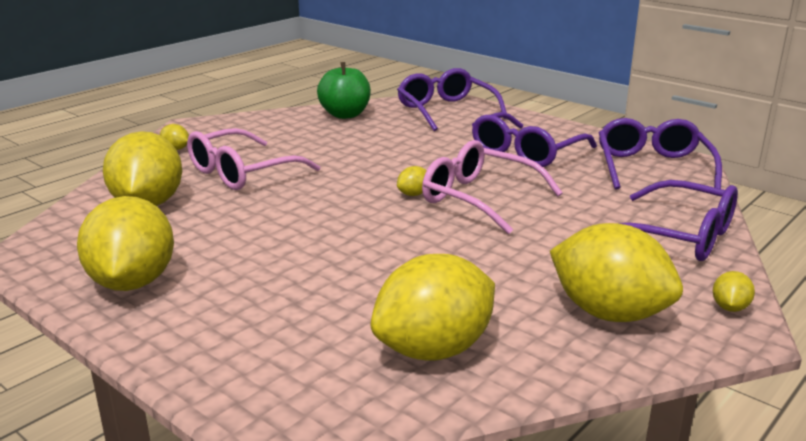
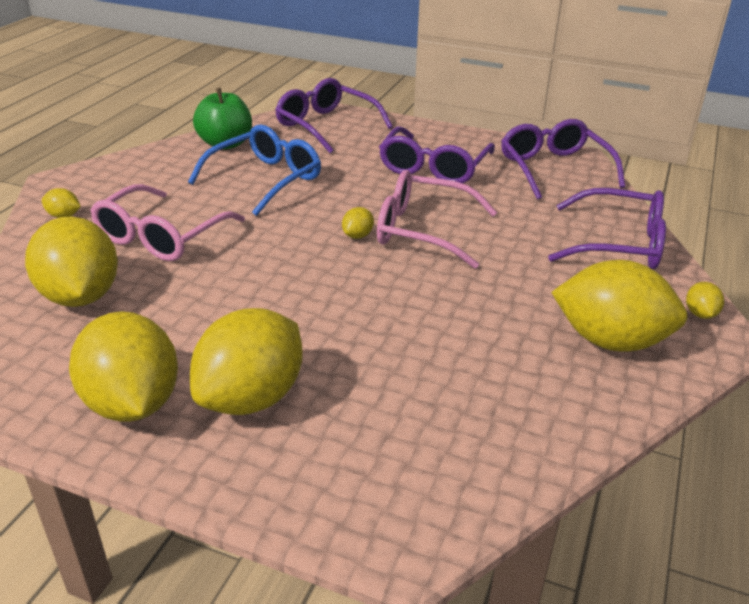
camera: 20 degrees left, 10 degrees up
(361, 143) = (265, 179): none -> blue glasses
(434, 349) = (487, 416): yellow lemon -> yellow lemon (251, 397)

